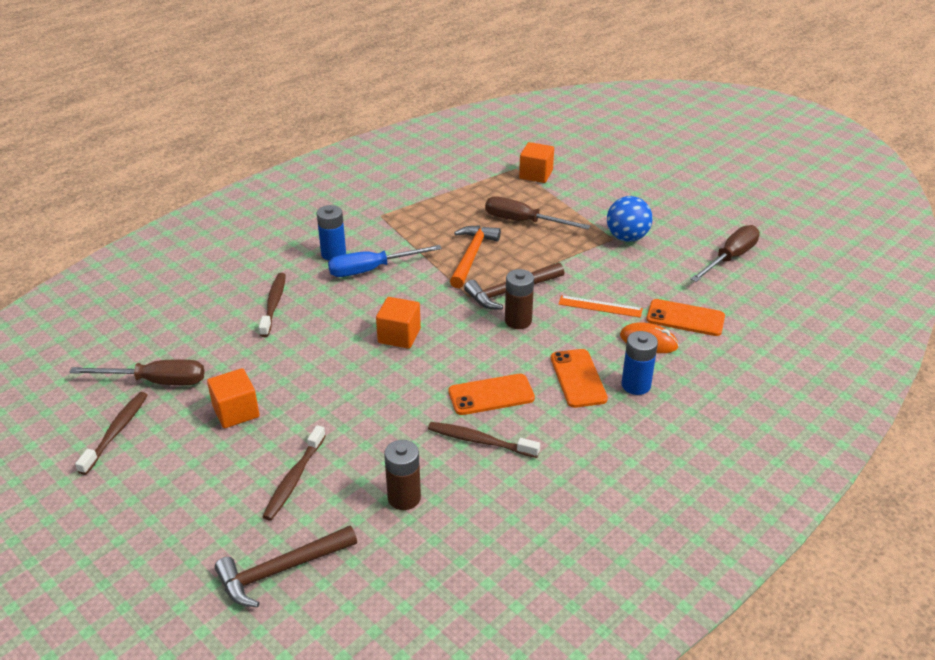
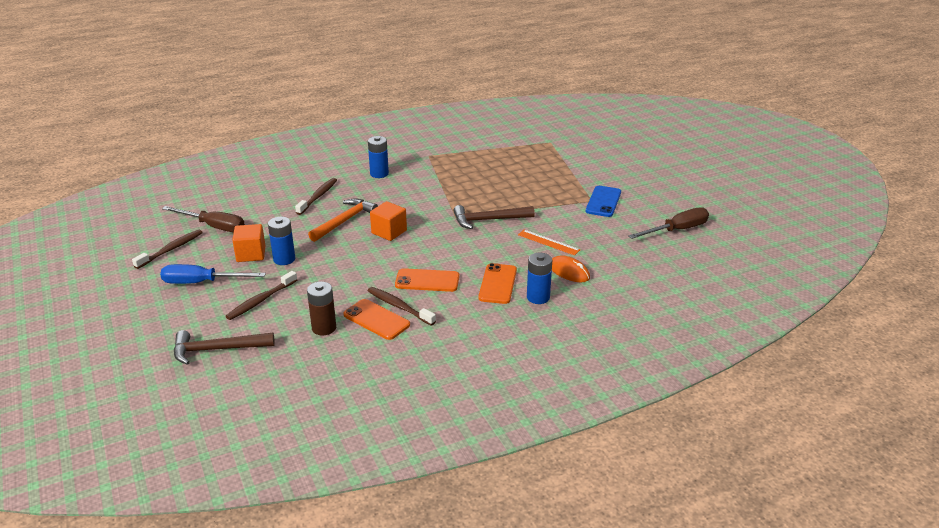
camera: 20 degrees right, 5 degrees down
(286, 408) = (284, 259): none -> blue battery
(371, 269) = (398, 188): blue screwdriver -> blue screwdriver (202, 282)
(472, 256) = (476, 192): orange hammer -> orange hammer (345, 221)
(518, 321) = (480, 239): brown battery -> none
(523, 221) = (530, 177): brown screwdriver -> none
(536, 174) = (562, 148): orange cube -> none
(627, 237) = (603, 202): blue ball -> blue phone
(685, 318) = (609, 263): orange phone -> orange phone (376, 320)

